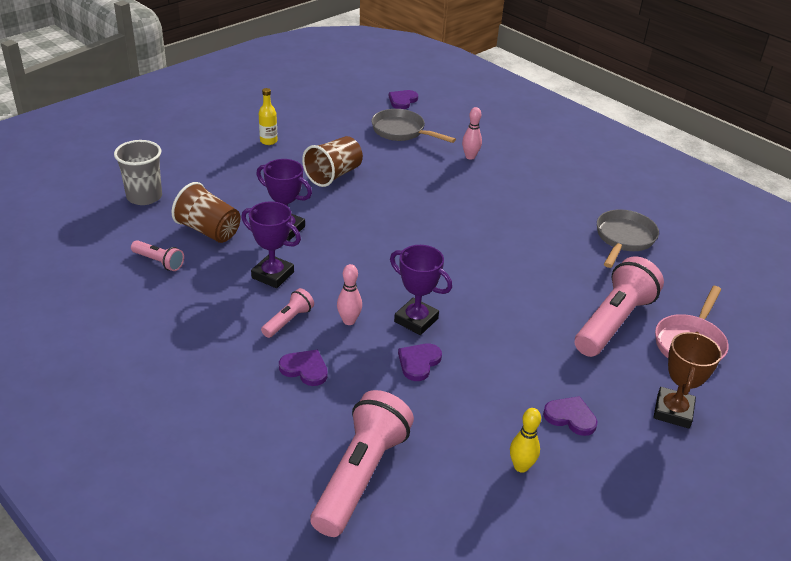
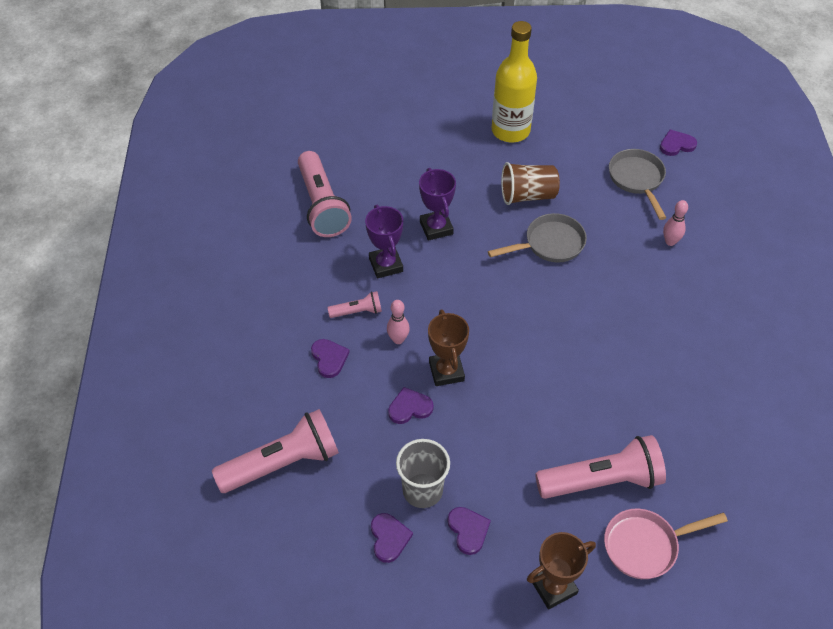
camera: 45 degrees right, 15 degrees up
(144, 197) = (366, 138): grey cup -> grey cup (422, 490)
(159, 262) = (322, 205): pink flashlight -> pink flashlight, size x2.07
(209, 230) = (381, 197): brown cup -> none
(268, 141) = (510, 131): yellow bottle -> yellow bottle, size x2.27
(416, 320) = (446, 371): purple trophy -> brown trophy
(521, 466) = (389, 538): yellow bowling pin -> purple heart
(623, 239) = (713, 412): grey pan -> grey pan (549, 244)

